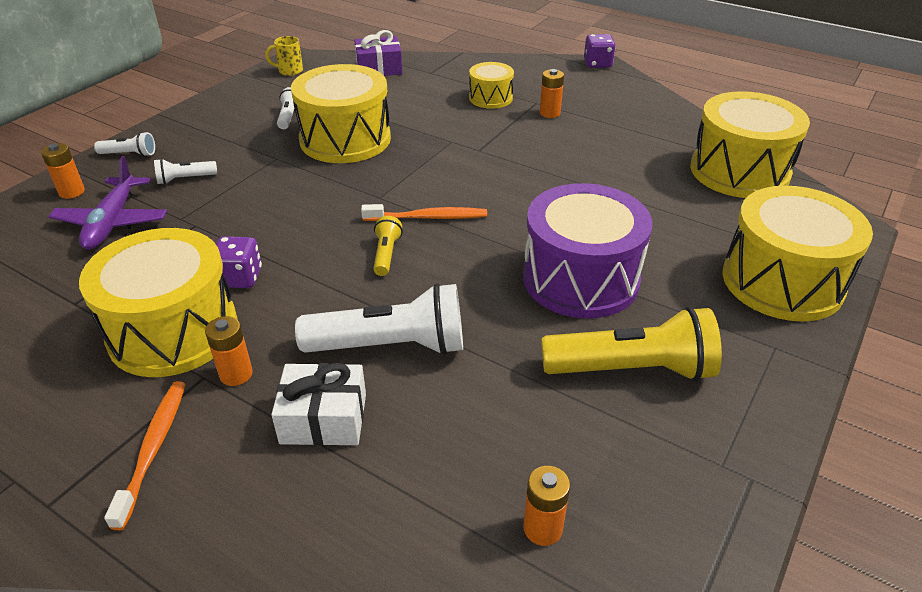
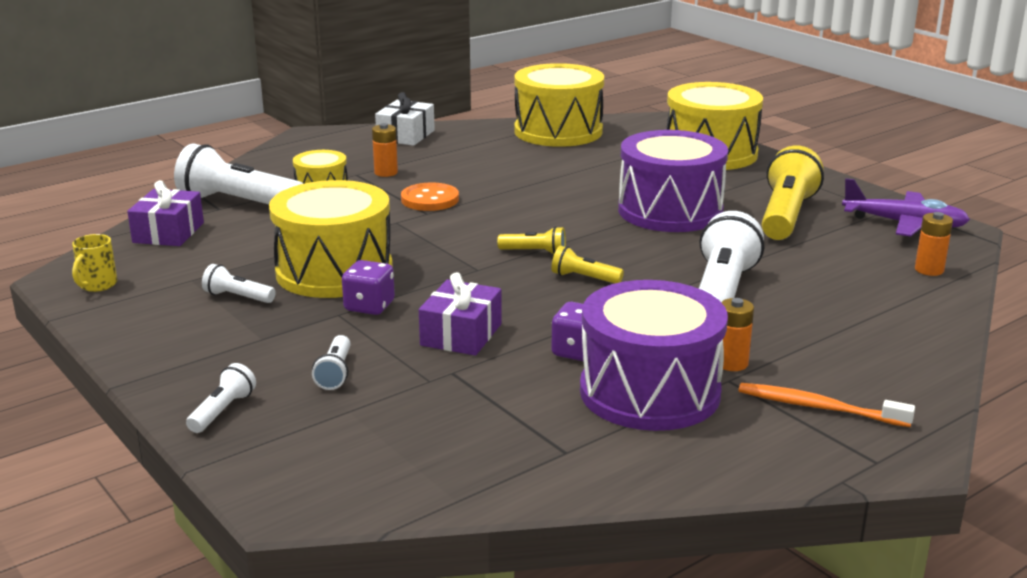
camera: 70 degrees left, 15 degrees down
(72, 192) = (291, 457): orange battery -> none
(112, 222) = (402, 425): purple plane -> purple plane (904, 224)
(173, 330) = (649, 392): yellow drum -> purple drum
(256, 215) = (461, 334): none -> purple gift
(323, 418) = (803, 330): white gift -> white gift (405, 135)
(428, 217) = (534, 252): orange toothbrush -> yellow flashlight
(444, 76) = (239, 203): none -> white flashlight
(508, 144) = (430, 199): none -> orange button
(597, 64) = (305, 135): purple dice -> purple dice (369, 306)

